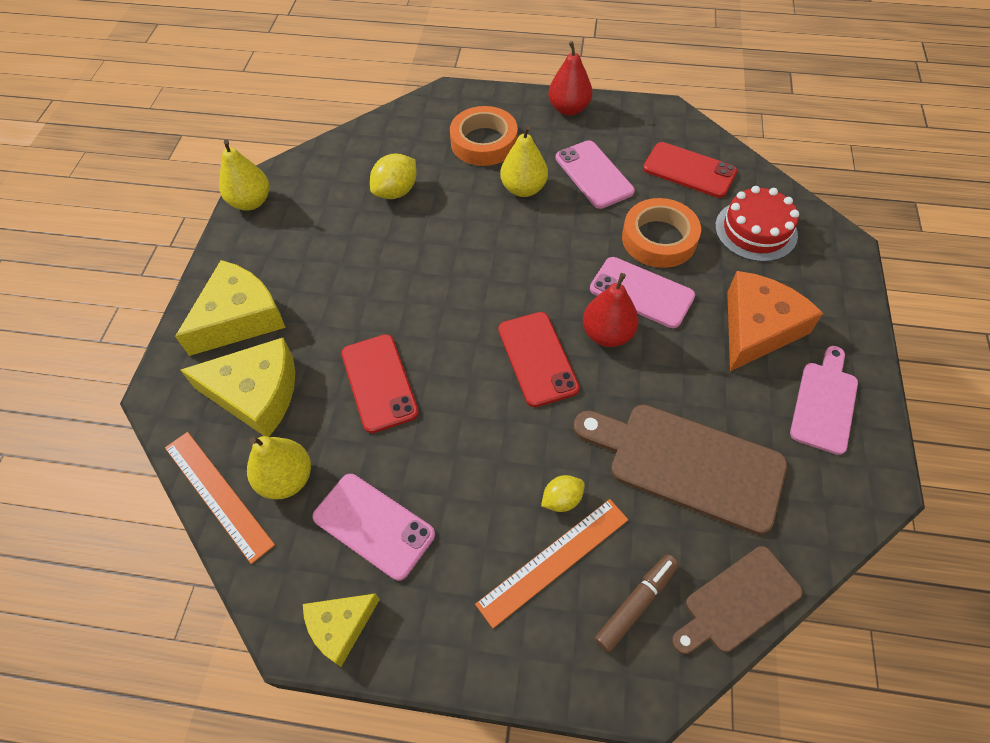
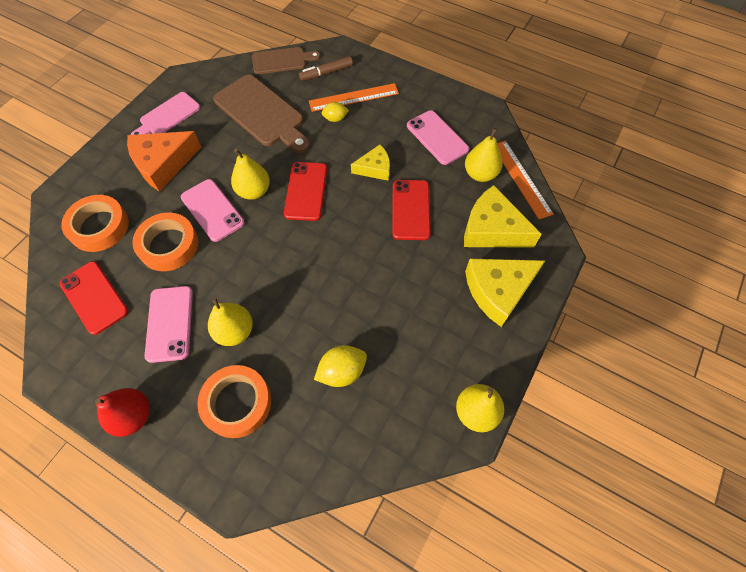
camera: 160 degrees left, 5 degrees up
(340, 627) = (464, 104): yellow cheese -> yellow cheese (375, 168)
(607, 334) = (254, 191): red pear -> yellow pear
(755, 230) = (99, 227): red cake -> orange tape

